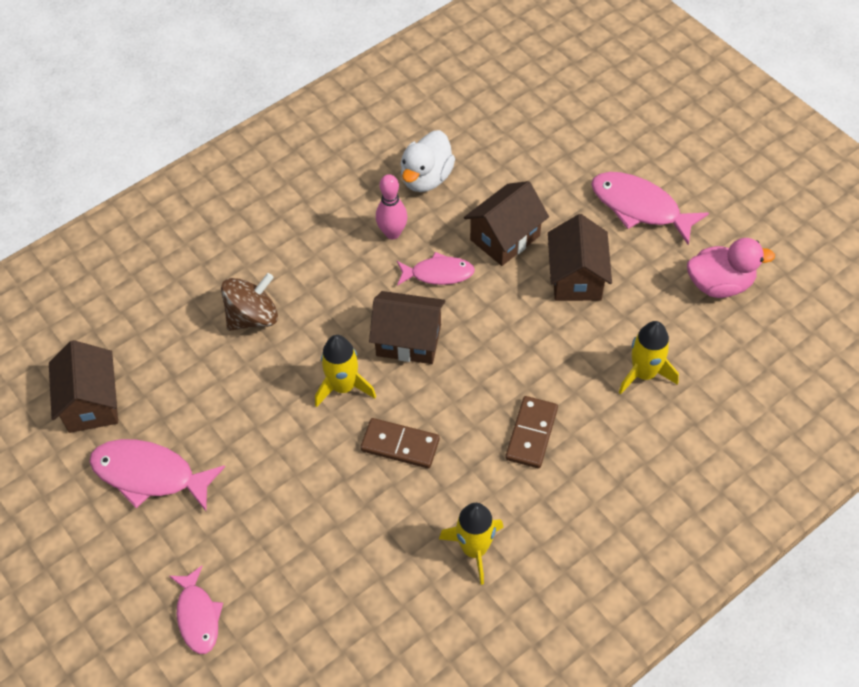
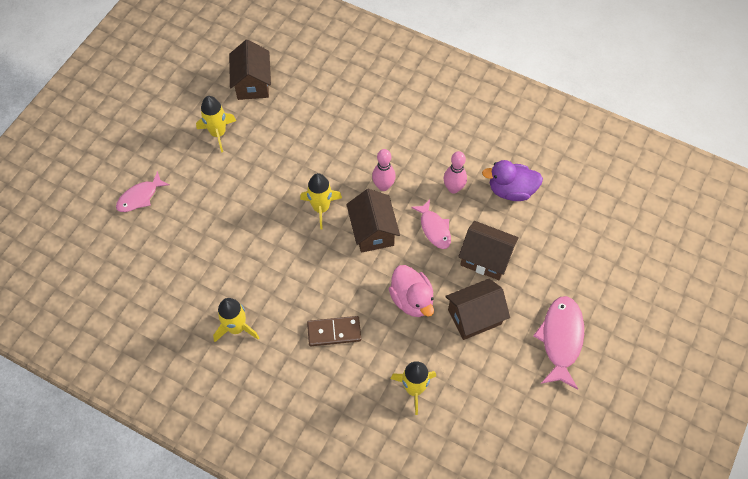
camera: 65 degrees right, 5 degrees up
(92, 403) = (252, 83): brown house -> brown house turned 60 degrees counterclockwise
(149, 475) = (218, 133): pink fish -> yellow rocket
(253, 317) = (349, 137): brown spinning top -> none
(348, 305) = (383, 186): none -> pink bowling pin
(400, 445) = (292, 257): brown domino -> none
(426, 178) = (511, 190): white duck -> purple duck
(719, 284) = (518, 418): pink duck -> pink duck (412, 300)

